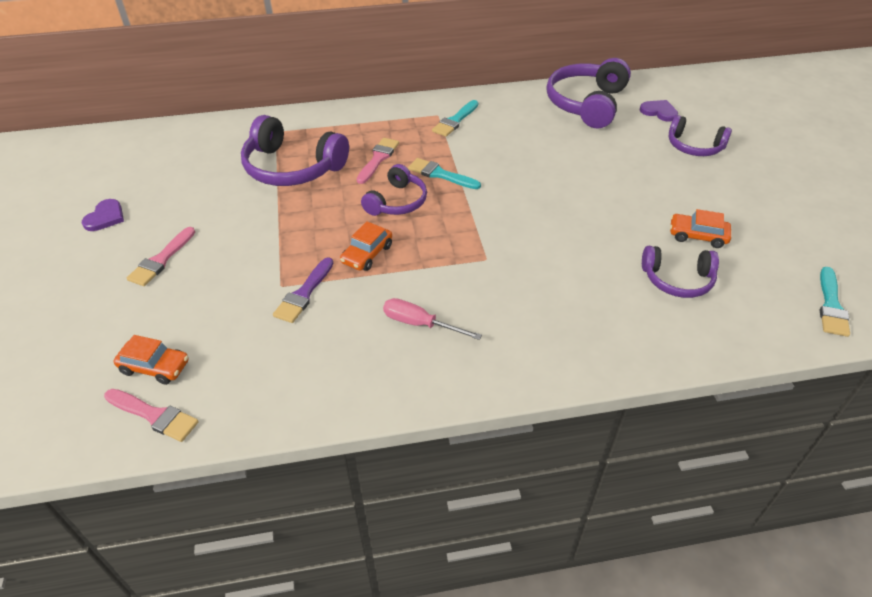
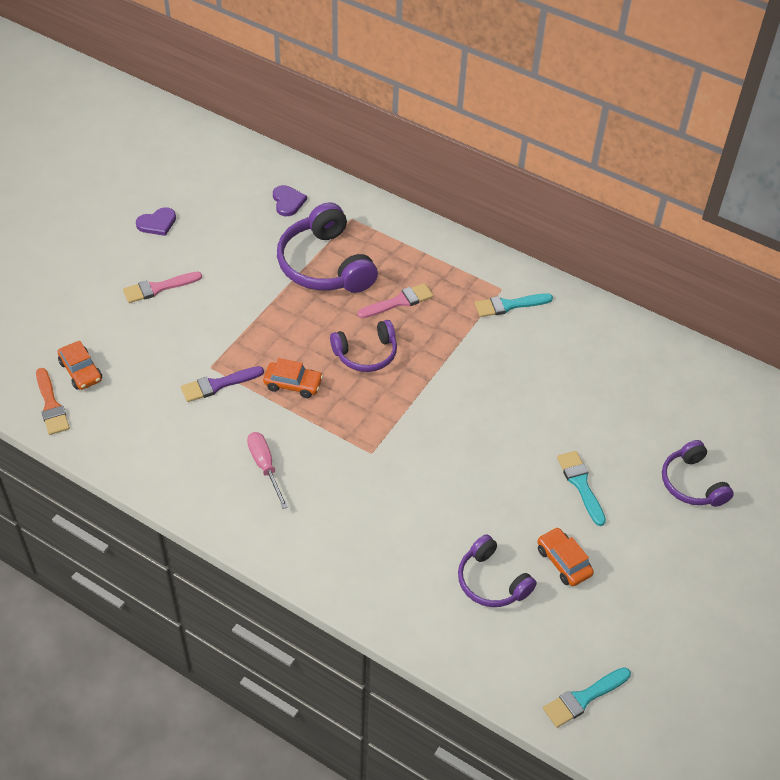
camera: 40 degrees right, 5 degrees up
(154, 415) = (51, 405): pink brush -> orange brush
(367, 254) = (293, 384): orange car -> orange car turned 150 degrees counterclockwise
(440, 174) = (429, 352): turquoise brush -> turquoise brush (580, 484)
(587, 104) = (655, 368): purple headphones -> none
(659, 112) = (714, 425): purple heart -> purple heart (288, 202)

